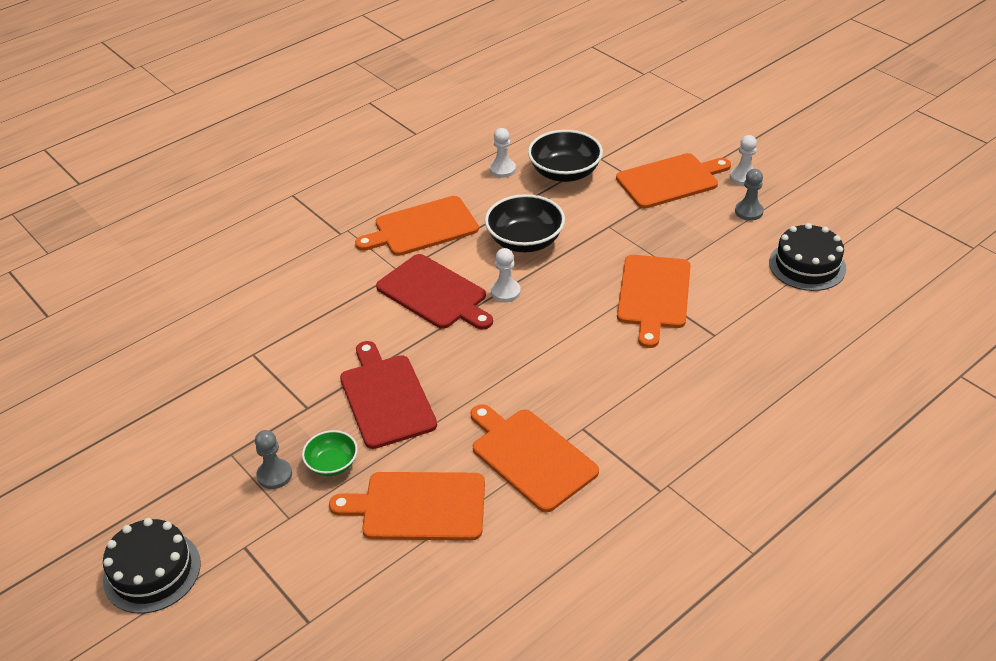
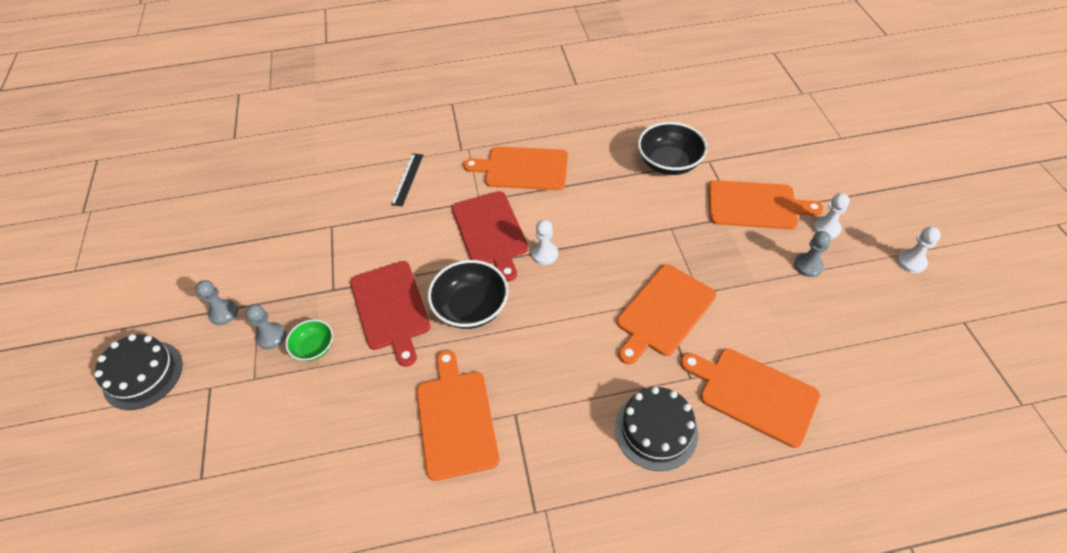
camera: 30 degrees right, 10 degrees up
(197, 478) = (223, 313): none -> grey pawn
(303, 280) = (407, 179): none -> black ruler
(386, 397) = (391, 308): red cutting board -> red cutting board turned 150 degrees clockwise
(418, 506) = (343, 419): orange cutting board -> orange cutting board (753, 394)
(502, 169) = (620, 140): white pawn -> white pawn (911, 262)
(525, 241) = (592, 213): black bowl -> black bowl (471, 307)
(807, 265) = (827, 346): black cake -> black cake (656, 430)

